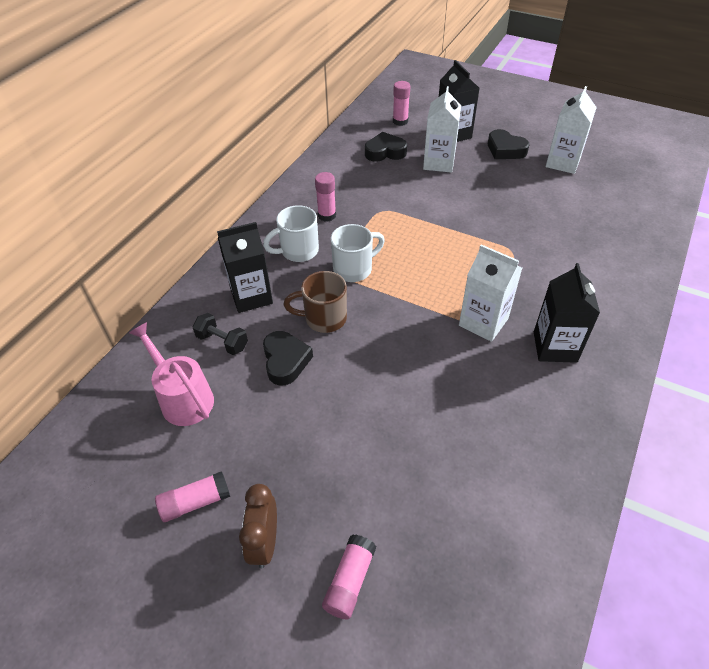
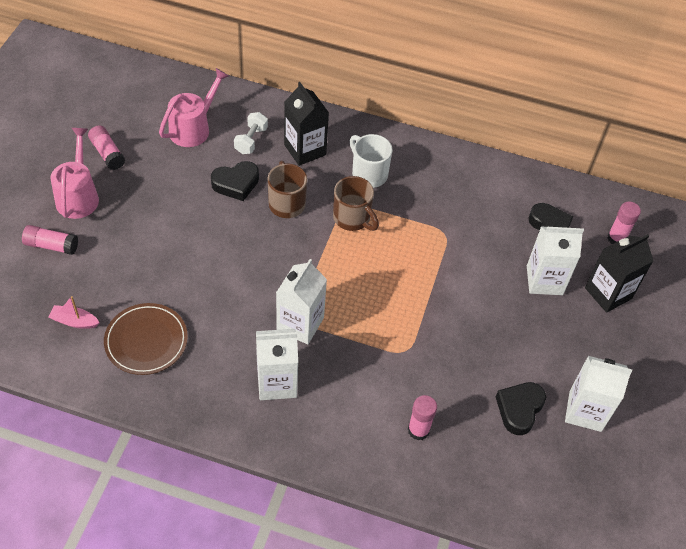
camera: 75 degrees right, 5 degrees up
(222, 342) = (251, 140): black dumbbell -> white dumbbell
(264, 542) = (78, 195): brown clock -> pink watering can
(327, 215) = (425, 189): pink glue stick -> pink glue stick (418, 430)
(354, 269) = (352, 218): white mug -> brown mug
(480, 549) = (74, 321): none -> pink boat
(505, 150) = (592, 348): black heart -> black heart (519, 409)
(508, 464) = (146, 341): none -> brown plate
(555, 347) = (277, 382): black carton -> white carton

